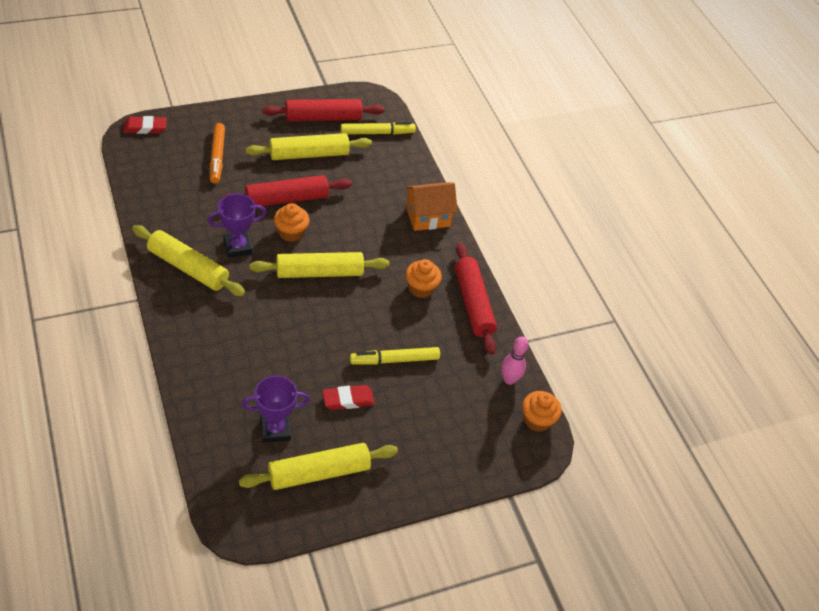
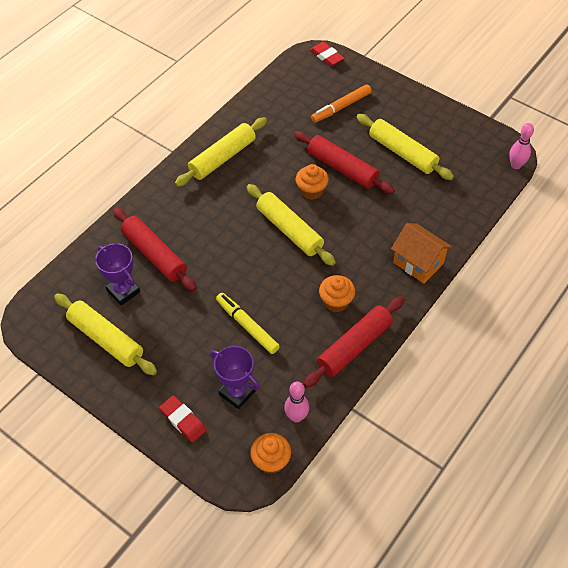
camera: 65 degrees right, 5 degrees up
(188, 268) = (222, 158): yellow rolling pin -> yellow rolling pin turned 45 degrees clockwise
(238, 247) = (267, 171): purple trophy -> purple trophy (237, 393)
(323, 118) = (451, 137): red rolling pin -> red rolling pin (155, 254)
(348, 399) = (184, 318): red eraser -> red eraser (183, 420)
(377, 133) = (475, 178): yellow marker -> none
(388, 104) = (516, 165): none -> pink bowling pin

